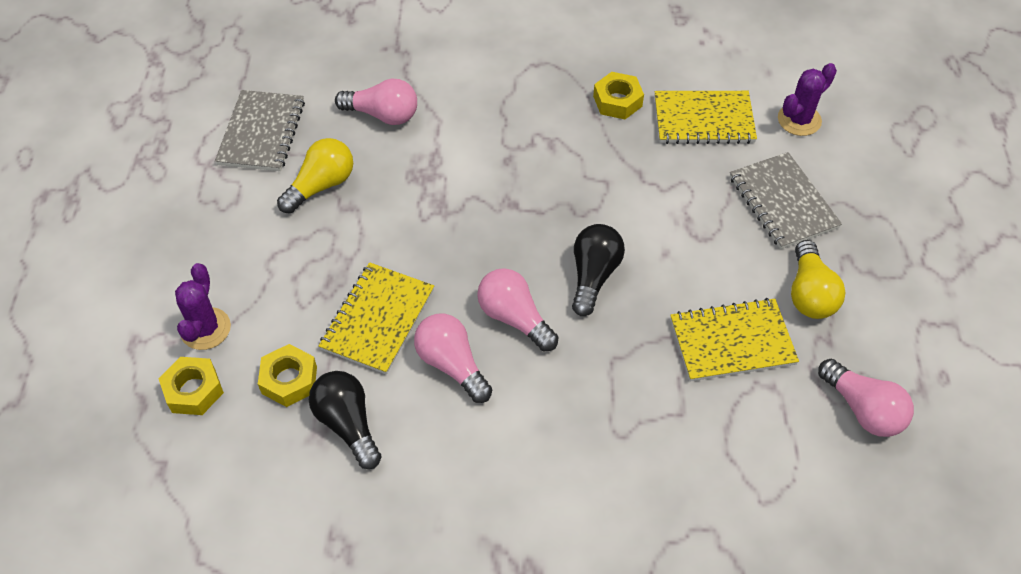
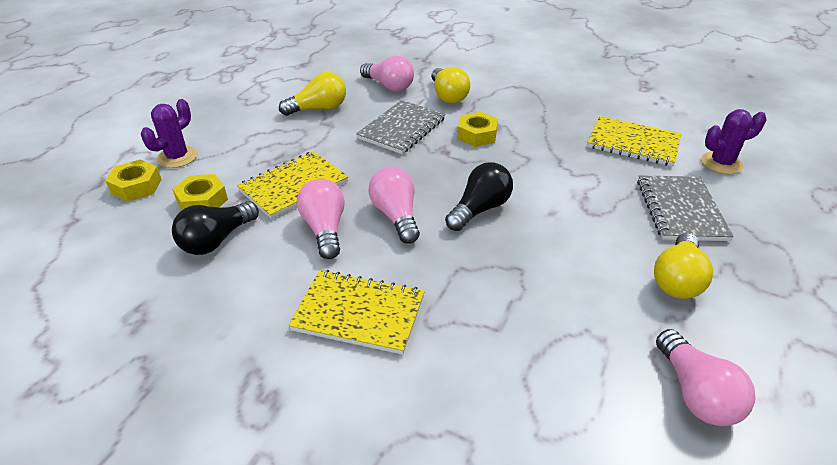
camera: 25 degrees right, 15 degrees down
(262, 133) = (304, 76): grey notebook -> grey notebook (402, 129)
(348, 424) = (217, 240): black light bulb -> black light bulb turned 135 degrees counterclockwise
(465, 109) = (448, 96): none -> yellow light bulb
(617, 101) = (566, 117): yellow nut -> yellow nut (477, 135)
(732, 341) = (579, 291): yellow notebook -> yellow notebook (359, 313)

